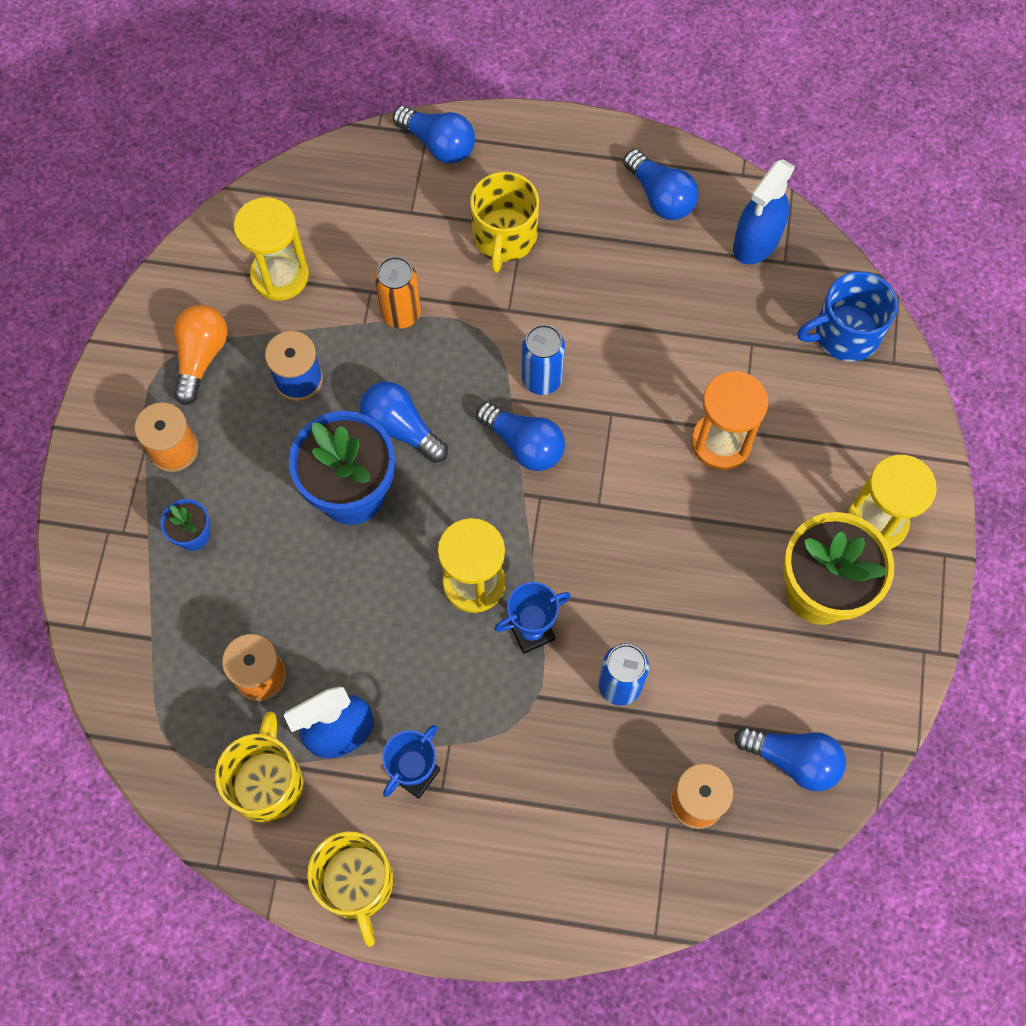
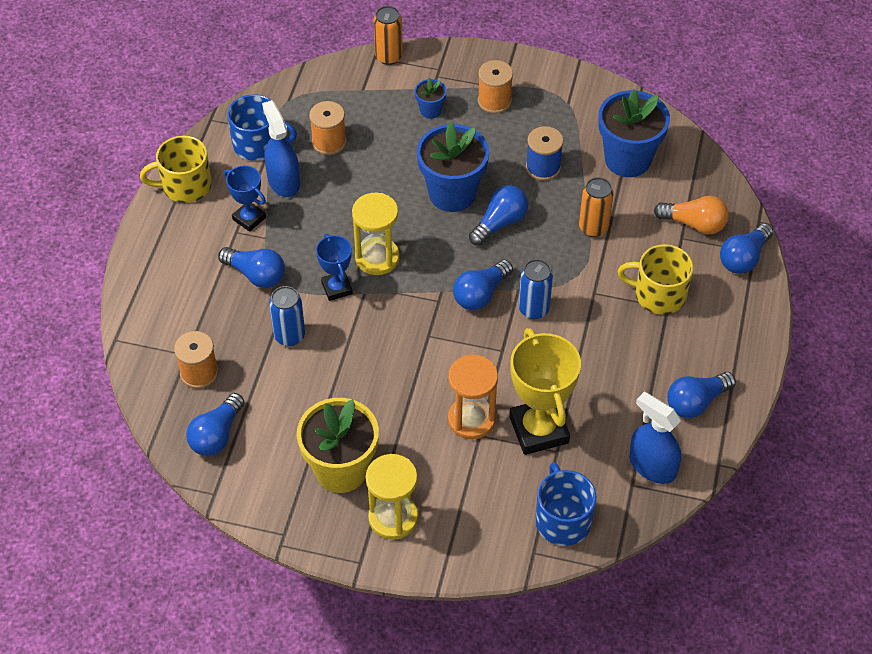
camera: 95 degrees right, 15 degrees down
(81, 606) = (389, 57): none -> orange can
(201, 357) = (563, 116): orange light bulb -> orange light bulb (694, 224)
(267, 782) = (258, 144): yellow mug -> blue mug
(280, 275) = (627, 159): yellow hourglass -> blue flower pot
(518, 747) = (256, 275): none -> blue light bulb
(725, 365) = (538, 430): none -> yellow trophy

